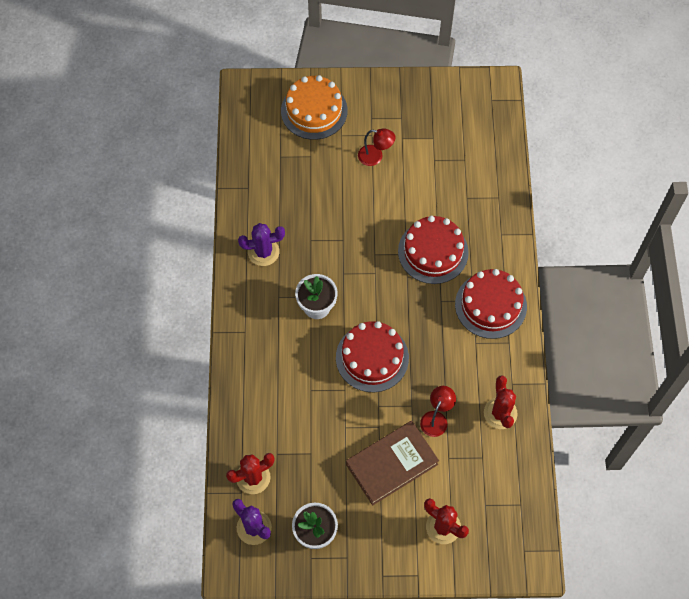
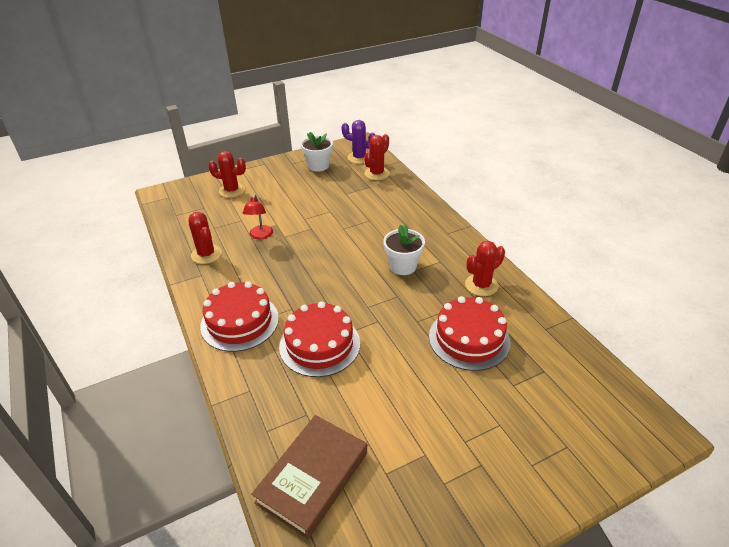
camera: 155 degrees right, 25 degrees down
(263, 252) = (481, 285): purple cactus -> red cactus
(314, 110) = (556, 441): orange cake -> none
(372, 357) = (333, 251): red cake -> red cake (469, 339)
(375, 157) = (441, 416): red lamp -> none
(391, 464) = (284, 205): brown book -> brown book (313, 477)

